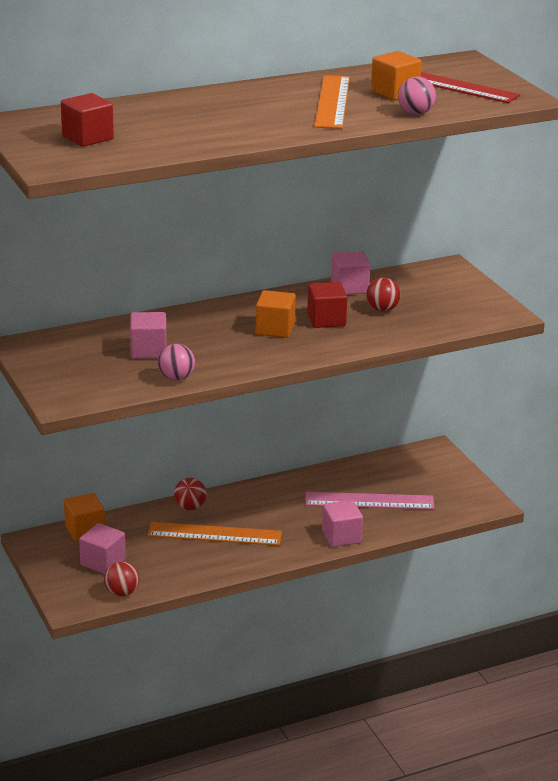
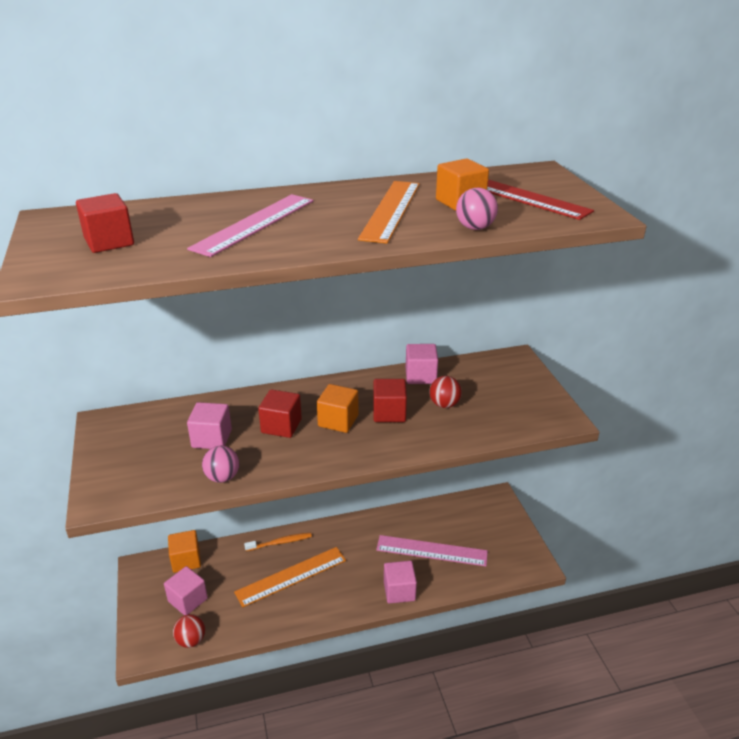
camera: 10 degrees right, 5 degrees up
(190, 507) = (280, 542): red ball -> orange toothbrush
(211, 118) = (255, 224): none -> pink ruler
(214, 534) = (291, 576): orange ruler -> orange ruler turned 45 degrees counterclockwise
(217, 336) = (281, 426): none -> red cube

